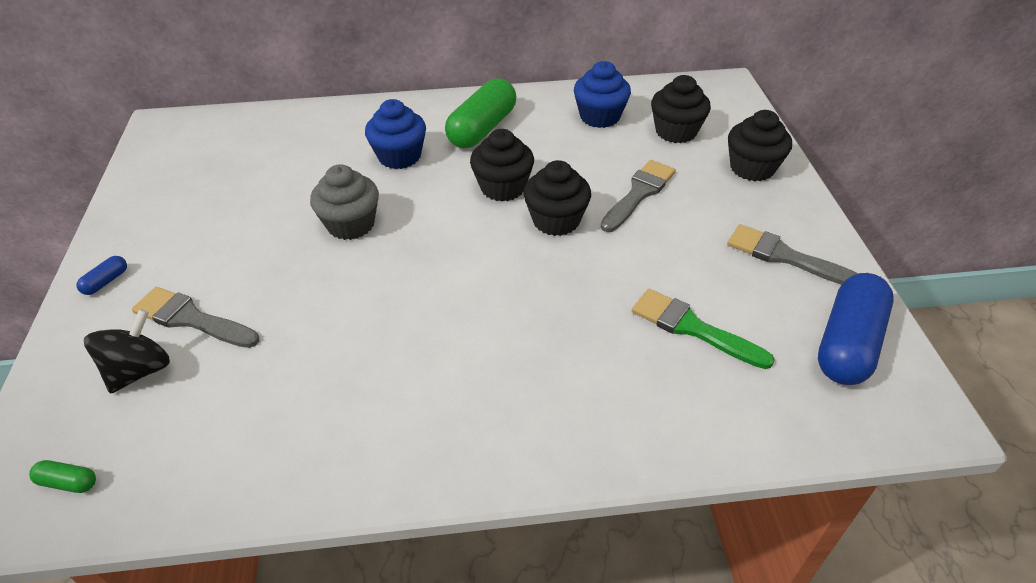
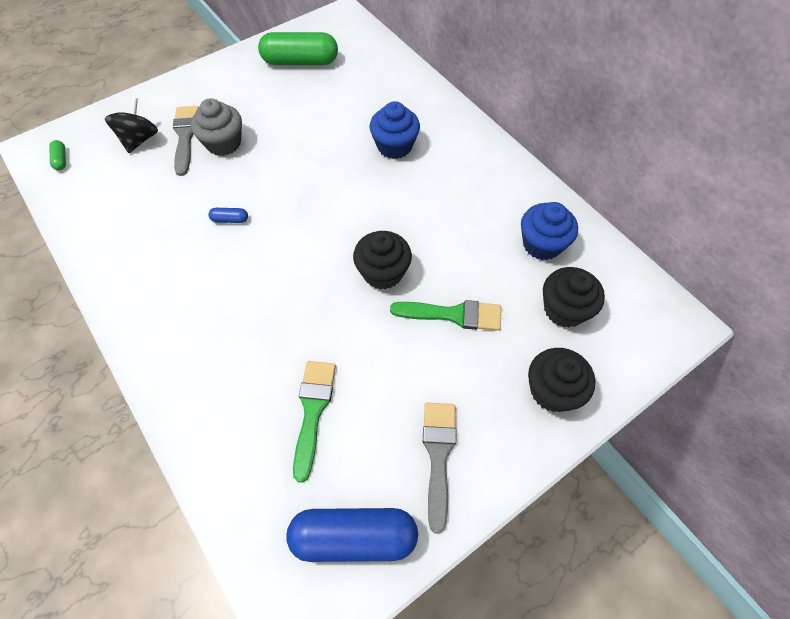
camera: 60 degrees right, 15 degrees up
(106, 282) = (195, 84): blue capsule -> blue capsule (230, 219)
(140, 370) = (139, 139): black spinning top -> black spinning top turned 75 degrees counterclockwise
(351, 224) = (306, 160): grey cupcake -> grey cupcake (223, 143)
(482, 129) = (464, 175): green capsule -> green capsule (300, 61)
(503, 187) = (400, 222): black cupcake -> none
(639, 193) = (453, 315): grey brush -> green brush

